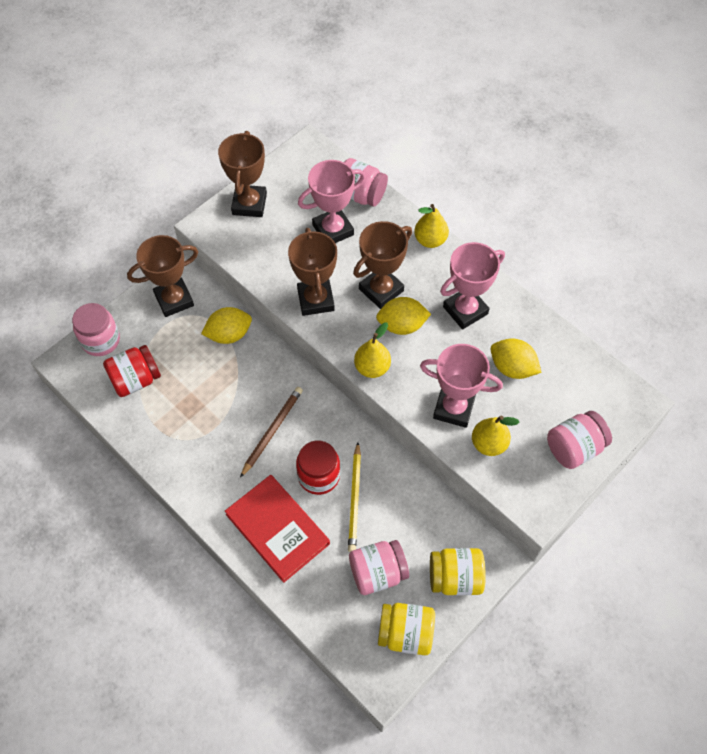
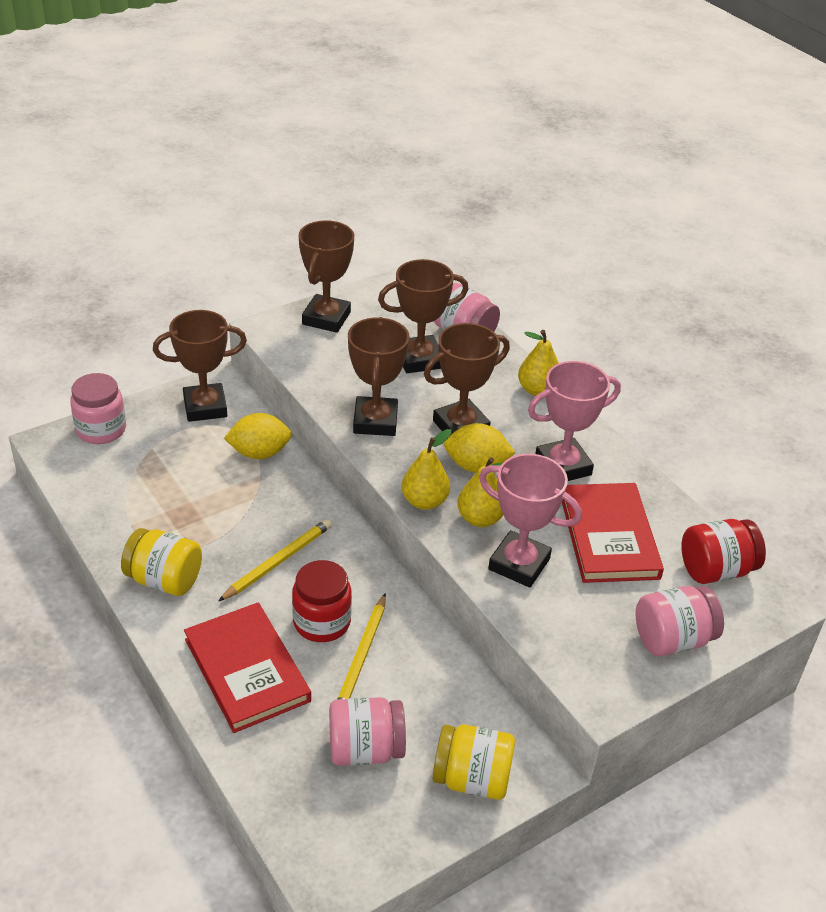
camera: 10 degrees right, 20 degrees down
(136, 380) = (127, 476): red jar -> red jar (716, 570)
(272, 431) = (278, 562): brown pencil -> yellow pencil
(333, 230) = (419, 359): pink trophy -> brown trophy
(405, 633) = (382, 831): yellow jar -> yellow jar (164, 580)
(489, 444) = (556, 611): yellow pear -> yellow pear (480, 518)
(512, 368) = (609, 536): yellow lemon -> red book

